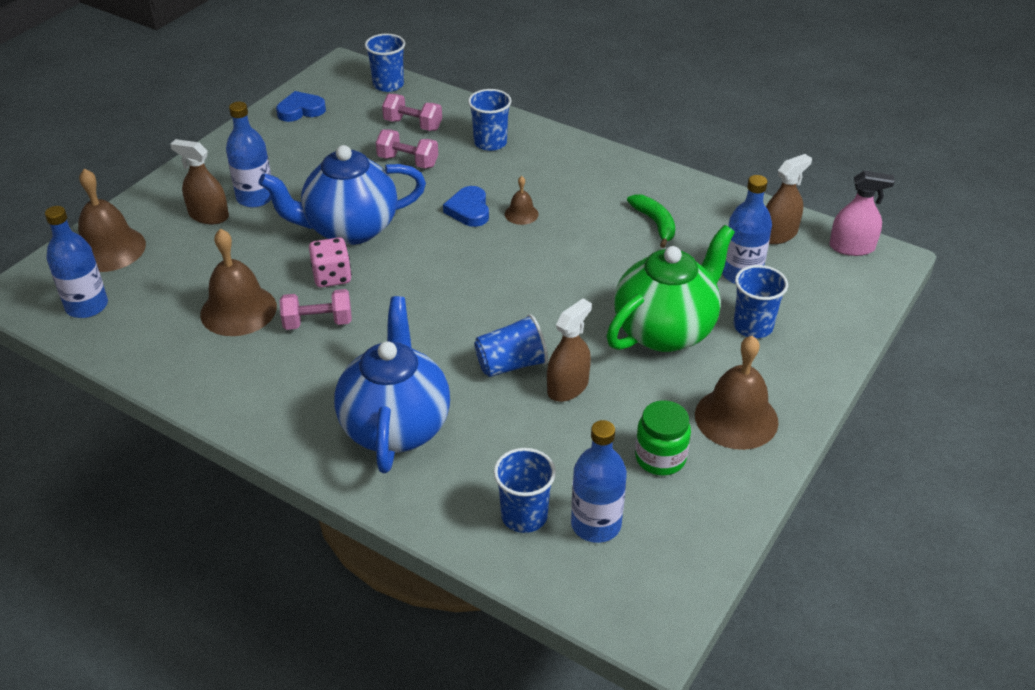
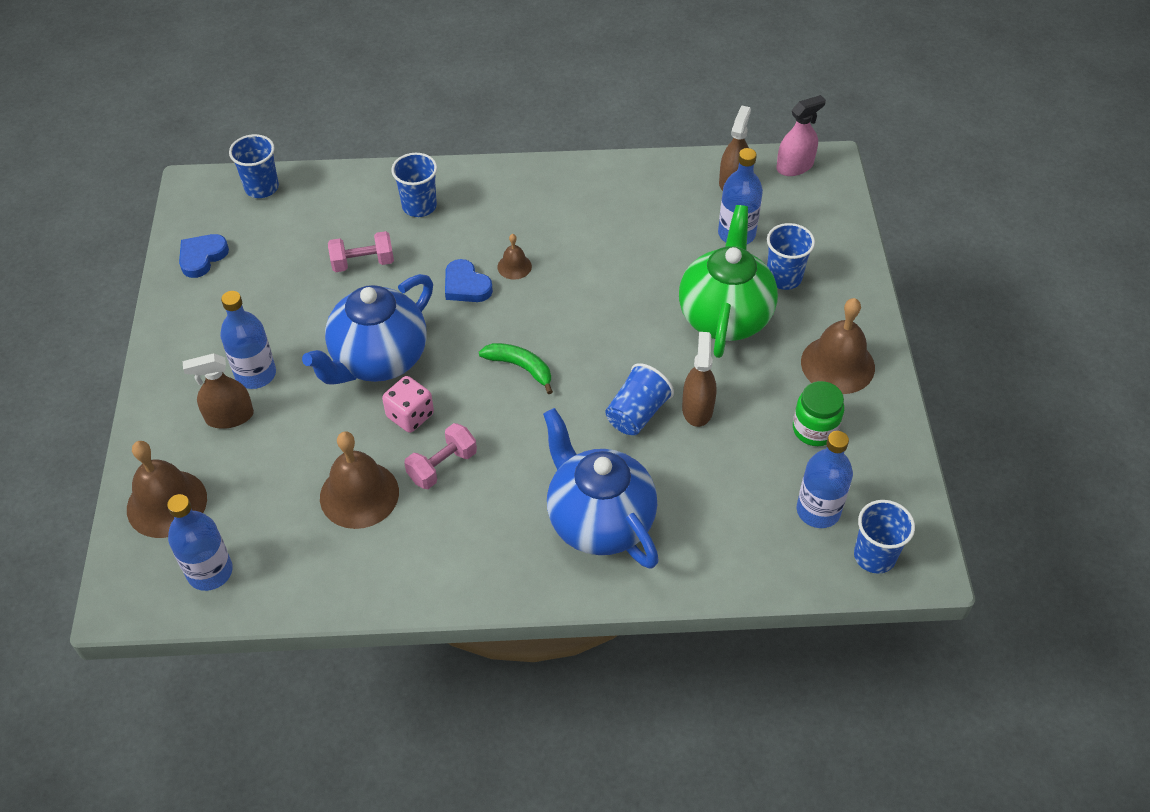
camera: 35 degrees left, 10 degrees up
(413, 125) = (329, 221): pink dumbbell -> none
(524, 515) = (763, 535): blue cup -> blue cup (874, 556)
(655, 224) = (631, 220): green banana -> green banana (520, 367)

